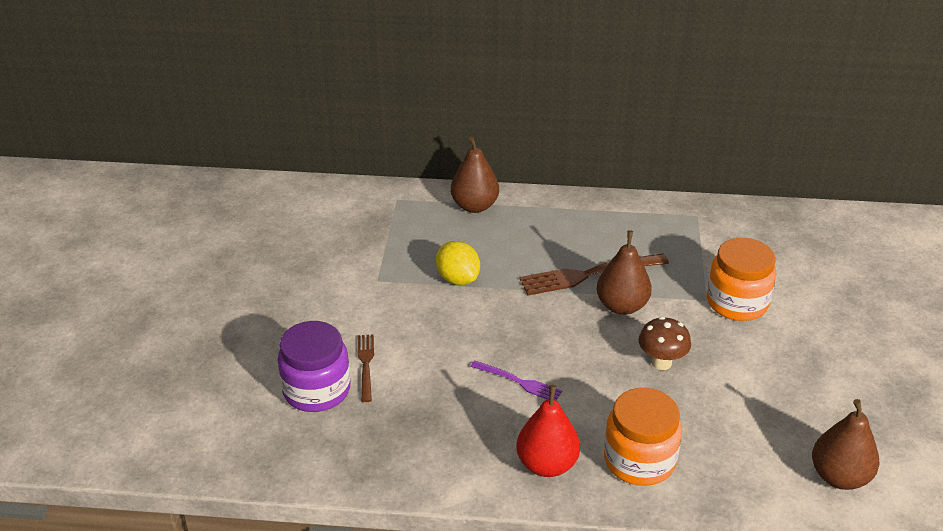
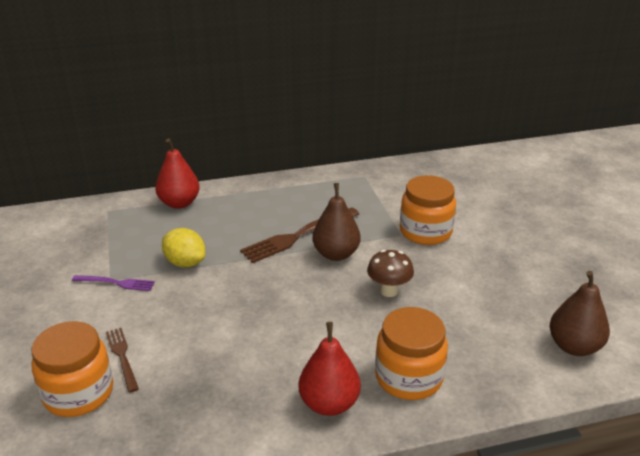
camera: 20 degrees left, 5 degrees down
(316, 390) = (78, 393): purple jar -> orange jar
(474, 206) = (179, 203): brown pear -> red pear
(519, 382) = (274, 336): purple fork -> purple fork (117, 283)

